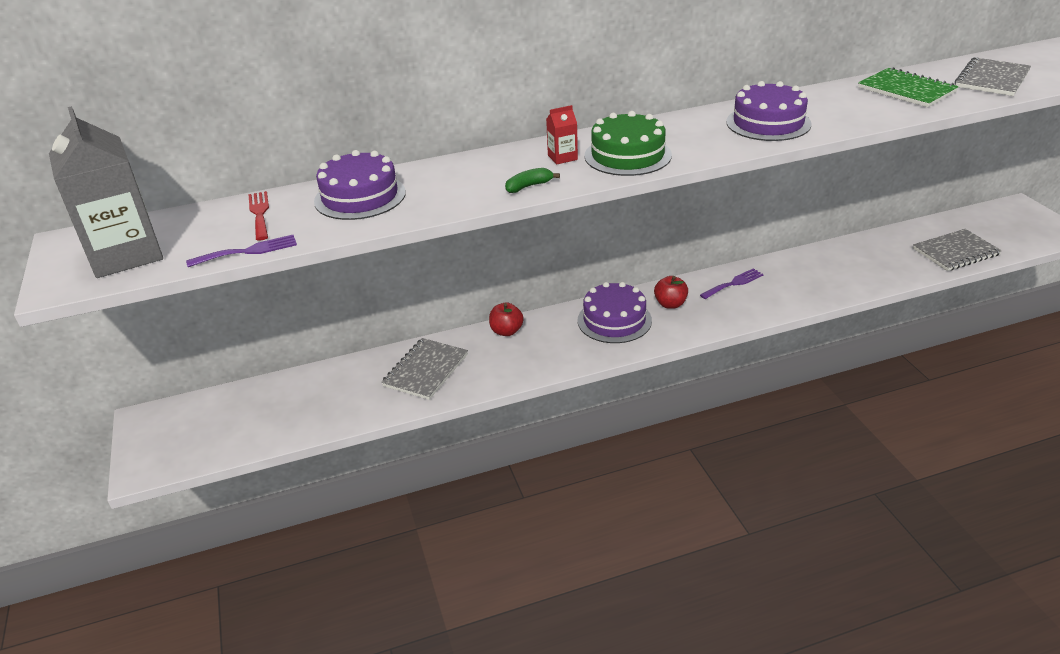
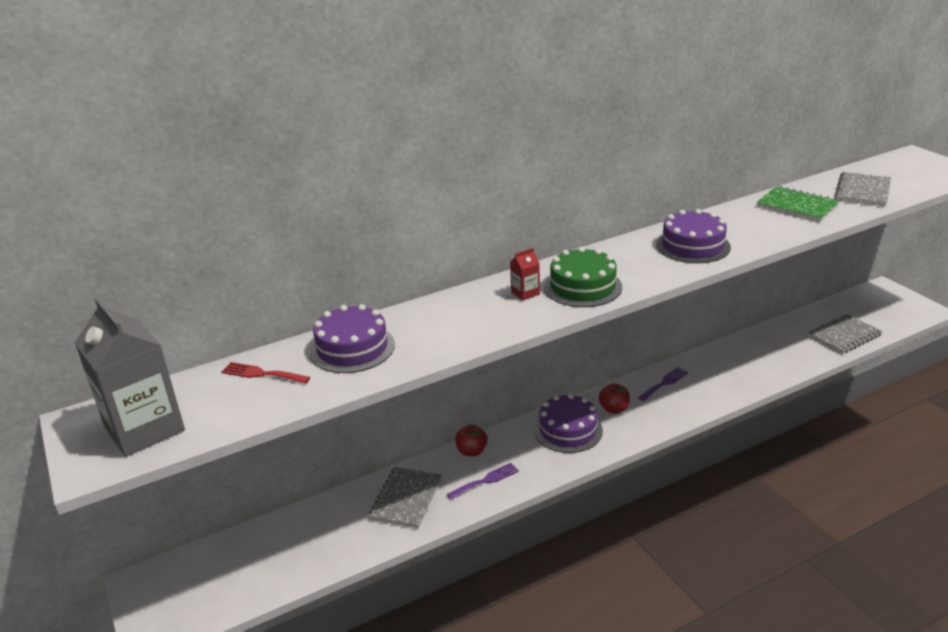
camera: 10 degrees left, 5 degrees down
(248, 251) = (266, 414): purple fork -> purple fork (486, 480)
(259, 213) = (261, 374): red fork -> red fork turned 45 degrees counterclockwise
(528, 186) = (505, 324): green banana -> none

